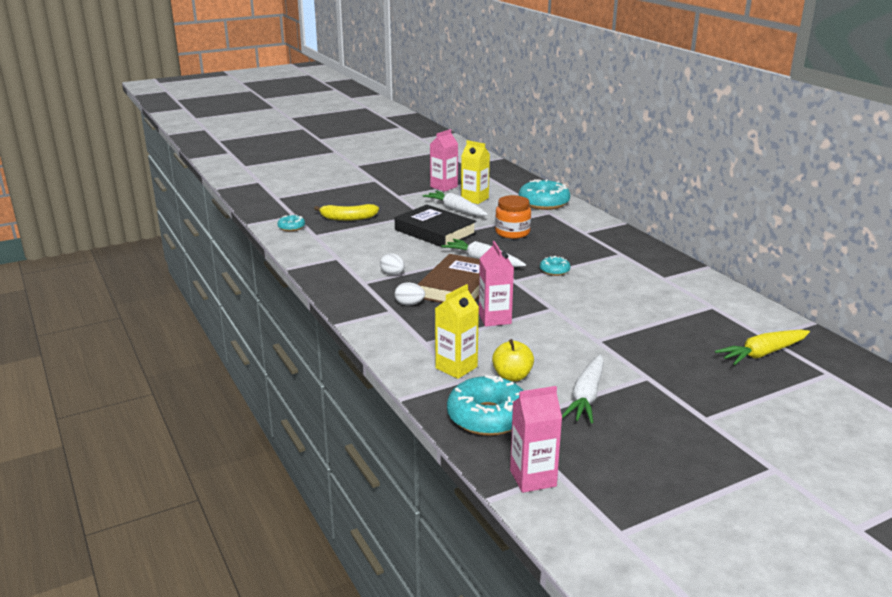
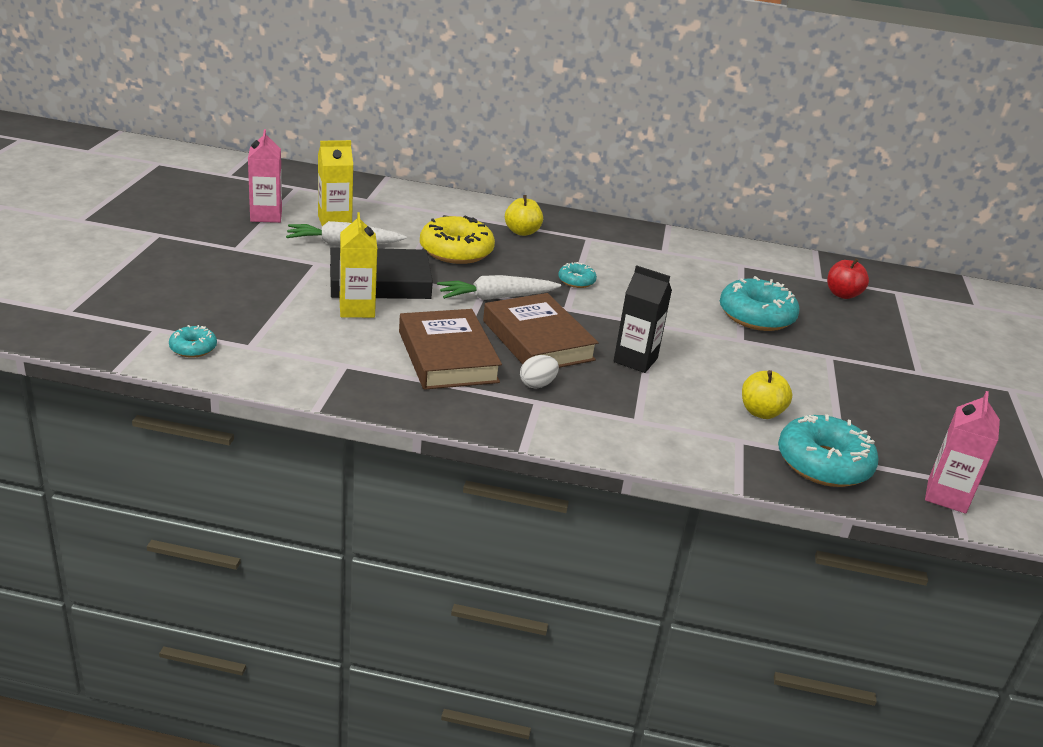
camera: 55 degrees left, 5 degrees up
(348, 218) = (241, 304): yellow banana -> none
(392, 274) = (448, 356): white egg -> brown book
(456, 367) = (711, 430): yellow carton -> yellow carton (357, 309)
(494, 319) = (635, 360): pink carton -> black carton
(512, 232) = (456, 251): orange jar -> yellow donut
(543, 203) = (413, 202): turquoise donut -> turquoise donut (756, 316)
(580, 236) = (522, 232): none -> yellow apple
(586, 397) = (835, 399): white carrot -> none
(762, 354) = (842, 294): yellow carrot -> red apple

